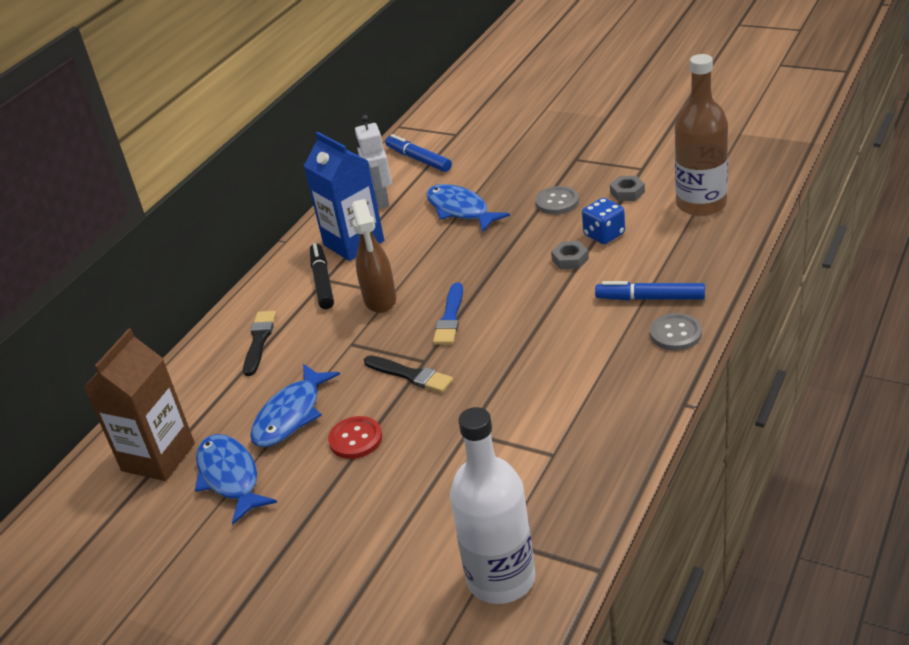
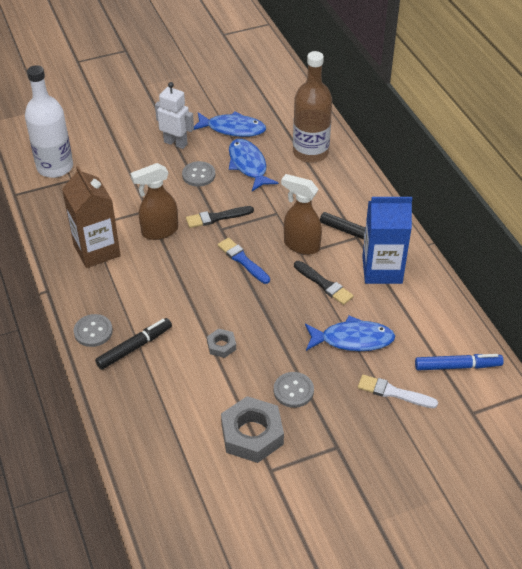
camera: 125 degrees right, 10 degrees up
(158, 457) = (280, 115): brown carton -> brown carton (97, 250)
(259, 341) = (329, 184): black brush -> black brush (324, 284)
(355, 439) = (198, 175): red button -> grey button
(381, 200) = (421, 312): white robot -> white robot (175, 143)
(487, 167) = (393, 392): none -> white brush
(487, 397) = (159, 231): none -> brown spray bottle
(604, 234) = (222, 381): blue dice -> none
(627, 192) = (252, 434): grey nut -> grey nut, size x2.00
(650, 298) = (134, 347): blue marker -> black marker
(701, 204) = (182, 457): brown bottle -> brown bottle (310, 152)

